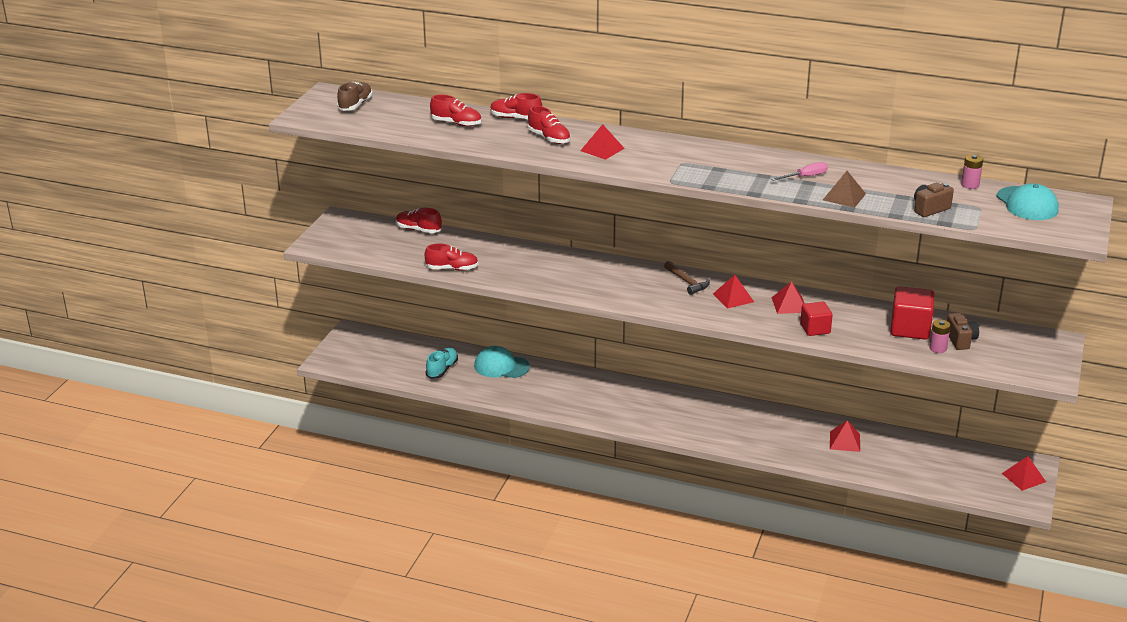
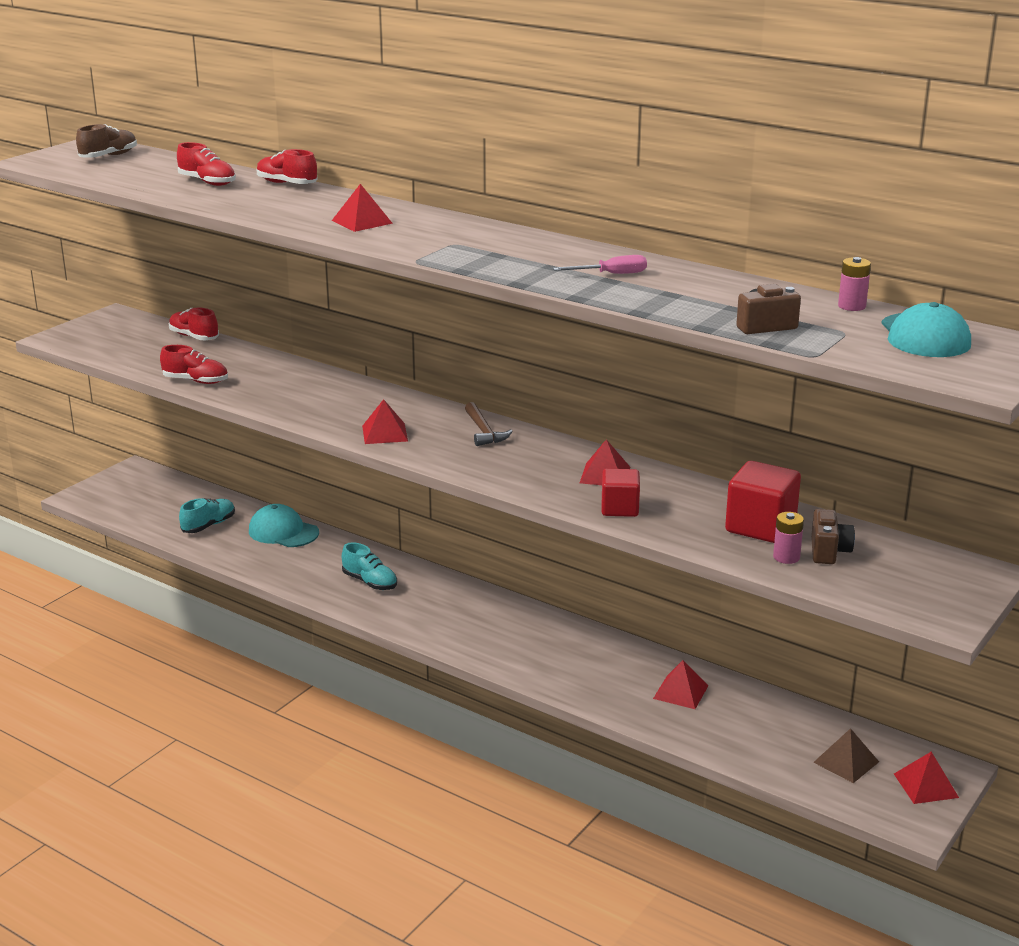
camera: 15 degrees right, 5 degrees down
(549, 138) = (306, 205): red shoe -> none
(590, 396) = (370, 582): none -> turquoise shoe
(733, 297) = (532, 457): red pyramid -> red pyramid (385, 433)
(844, 196) = (647, 300): brown pyramid -> brown pyramid (846, 762)

